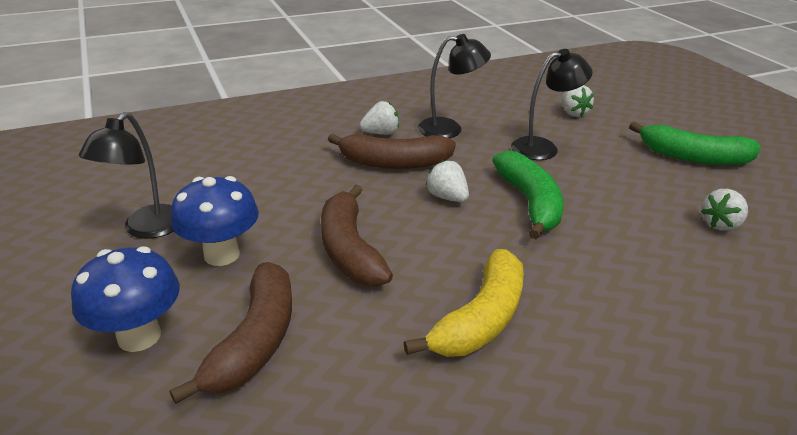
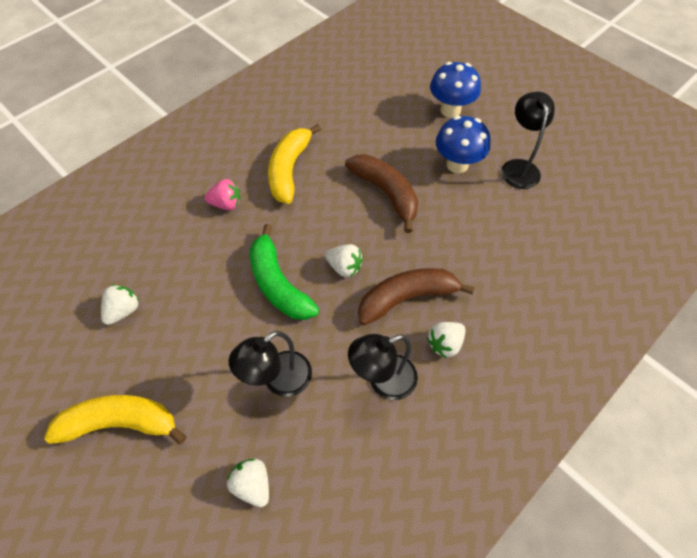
camera: 160 degrees right, 25 degrees up
(254, 341) = (396, 124): brown banana -> none
(593, 298) = (226, 204): none -> pink strawberry
(693, 157) = (121, 423): green banana -> yellow banana

